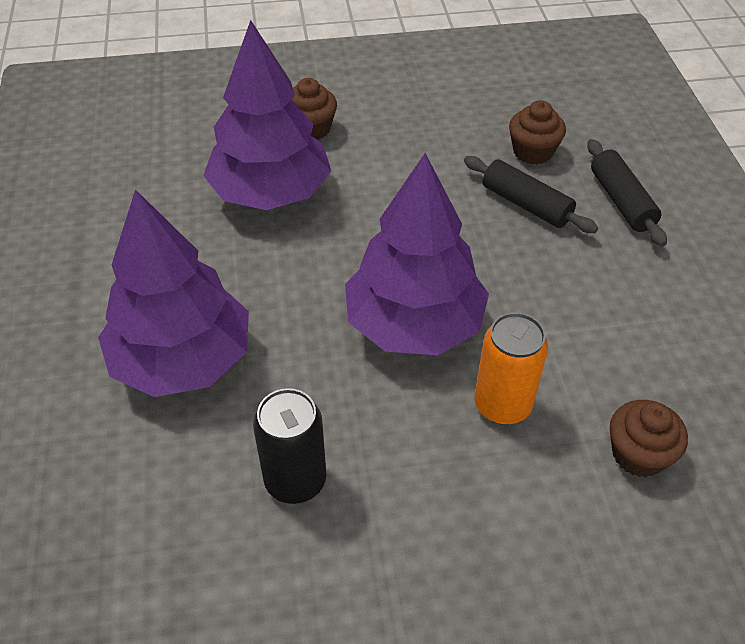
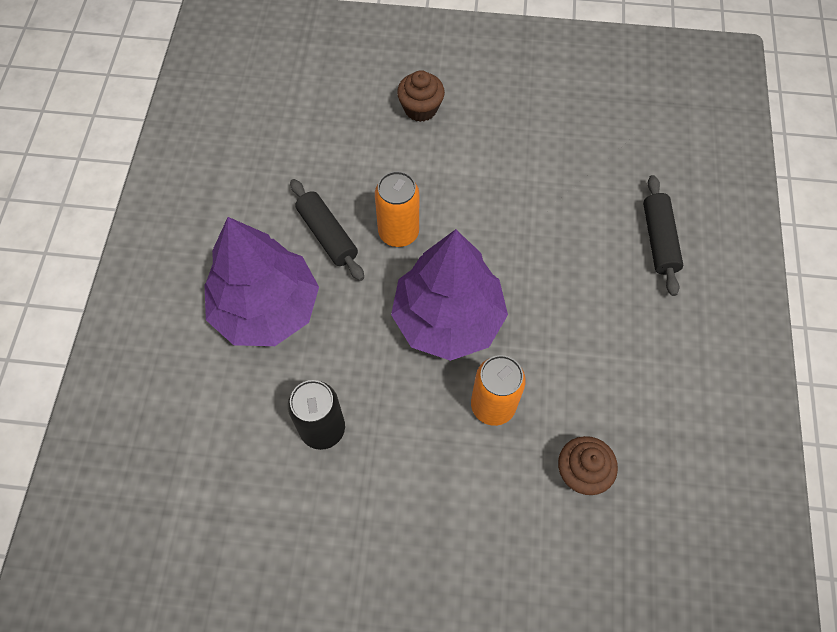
camera: 15 degrees right, 15 degrees up
(270, 192) = (370, 167): purple tree -> none
(324, 249) = (398, 232): none -> orange can
(526, 204) = (576, 225): black rolling pin -> black rolling pin (327, 235)
(533, 152) = (601, 172): brown cupcake -> none

